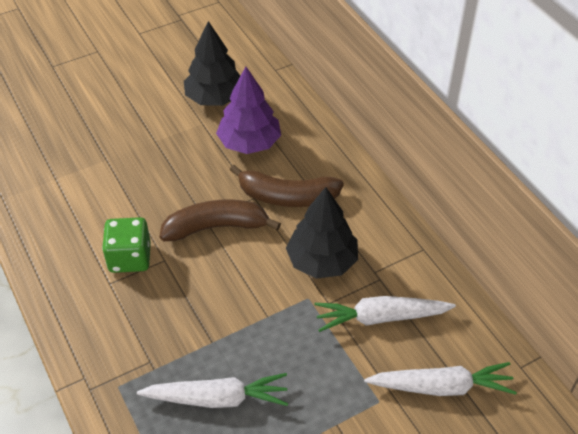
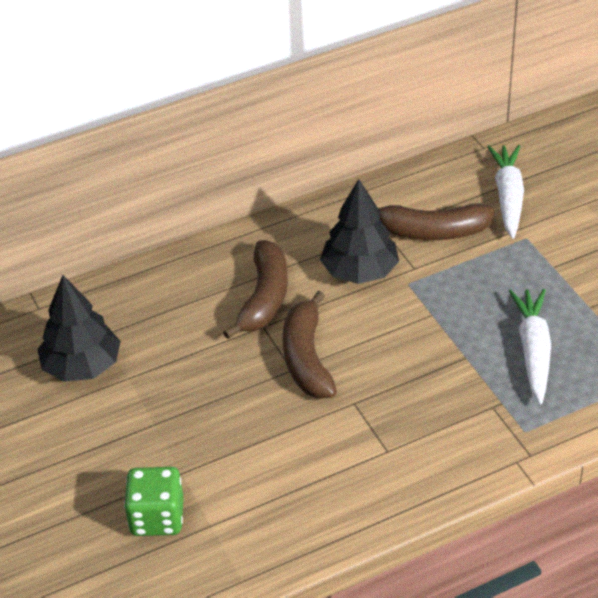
camera: 85 degrees left, 5 degrees down
(130, 258) = (350, 434): green dice -> green dice (157, 517)
(249, 143) = (172, 331): purple tree -> none
(381, 318) = (432, 231): white carrot -> brown banana

